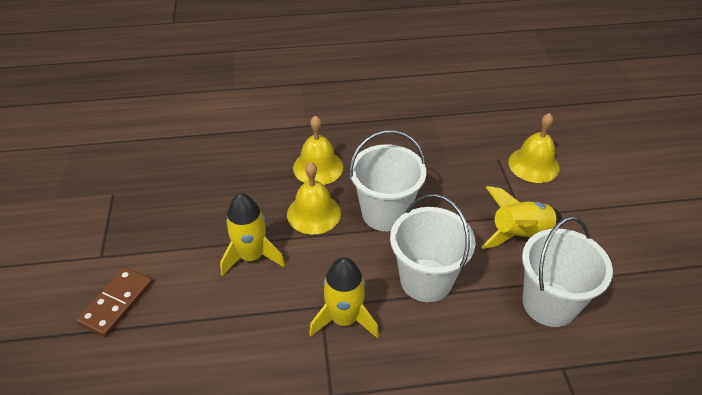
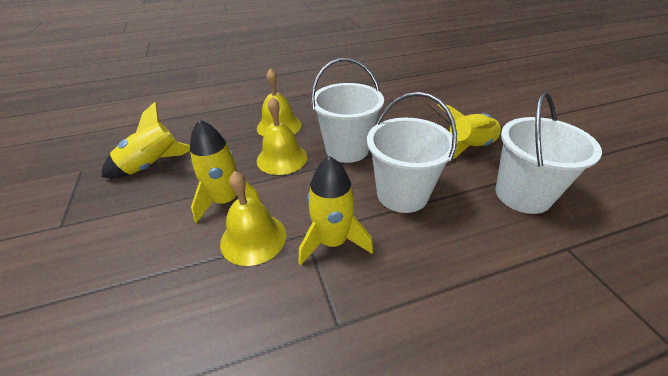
camera: 10 degrees left, 5 degrees down
(117, 303) = (73, 269): brown domino -> none
(182, 200) = (153, 166): none -> yellow rocket
(533, 165) = (456, 103): yellow bell -> yellow bell (253, 238)

